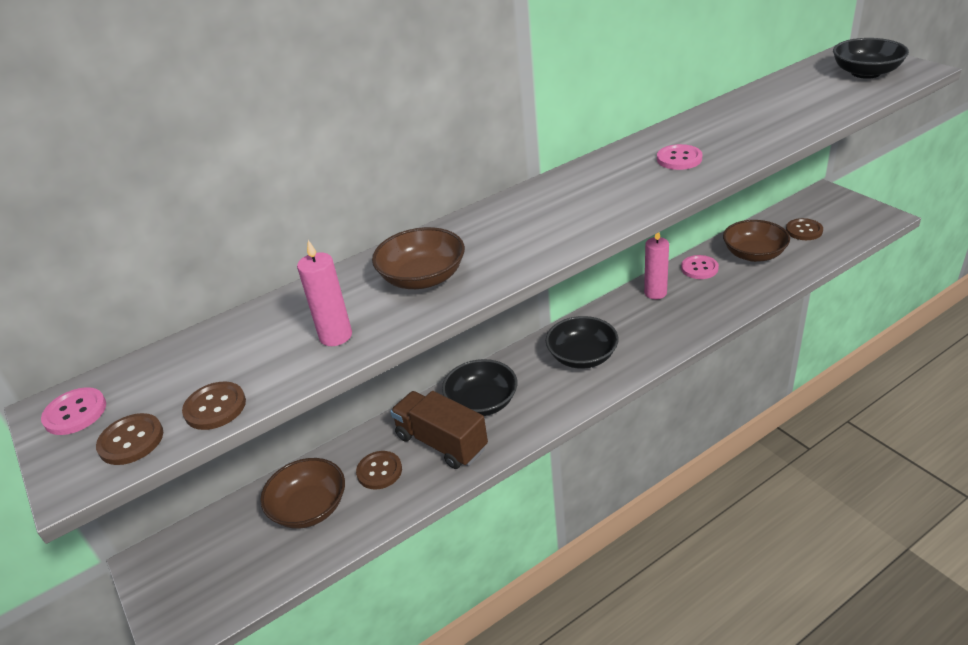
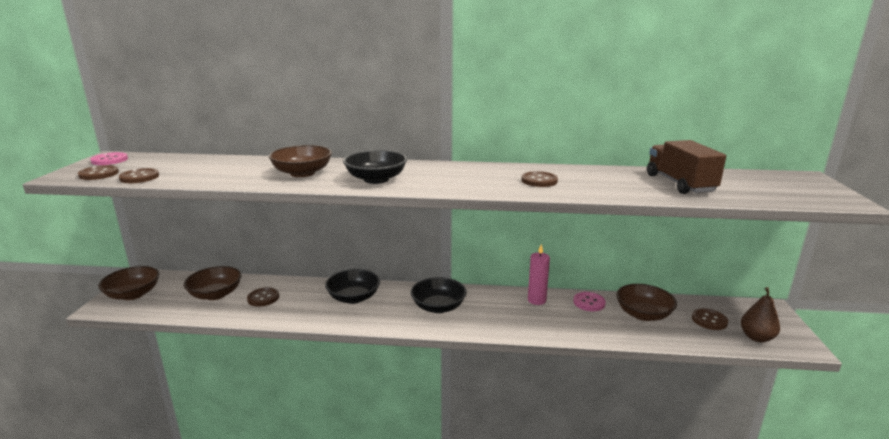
camera: 35 degrees right, 15 degrees down
(189, 587) = (133, 294): none -> brown bowl
(336, 336) = (225, 176): pink candle -> none
(441, 442) = (306, 303): brown truck -> brown truck (680, 183)
(679, 159) = (539, 181): pink button -> brown button
(851, 227) = (756, 337): none -> brown pear
(865, 73) = (788, 189): black bowl -> black bowl (376, 179)

